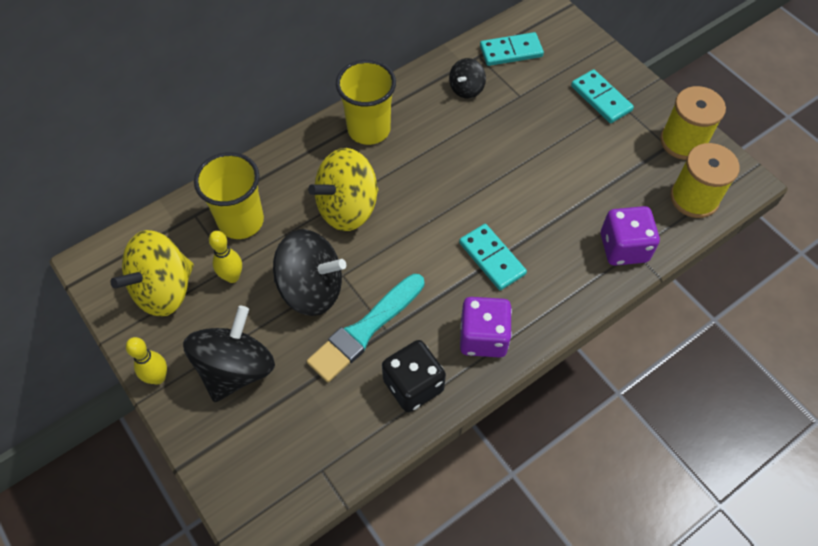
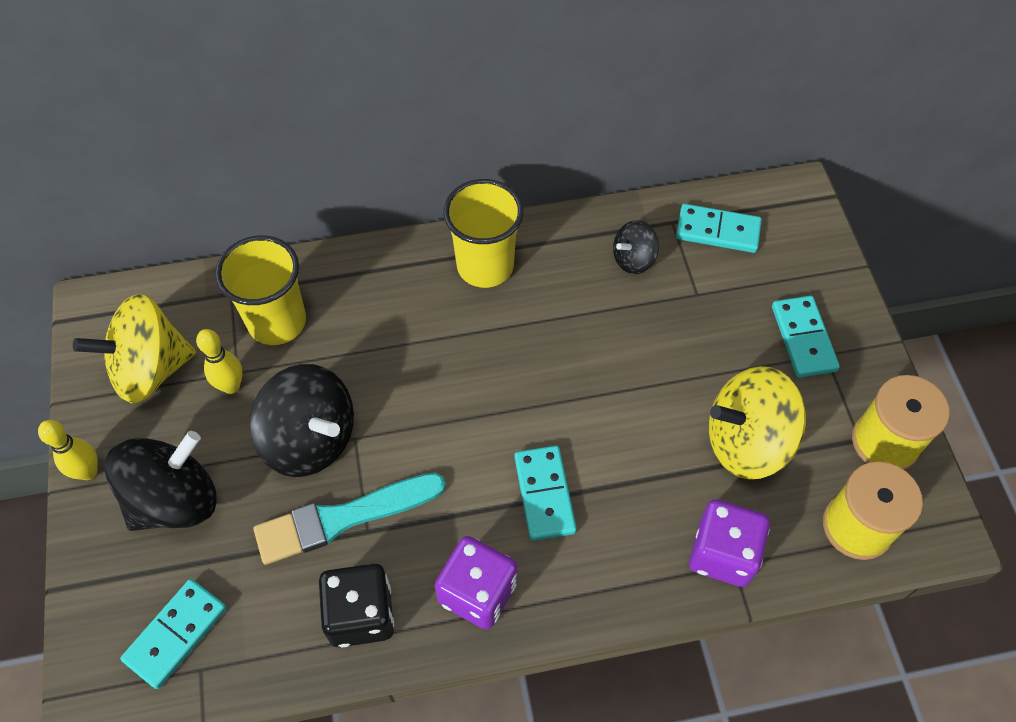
camera: 25 degrees right, 0 degrees up
(290, 455) = (176, 634): none -> turquoise domino
(347, 208) = (406, 355): yellow spinning top -> yellow spinning top (747, 441)

